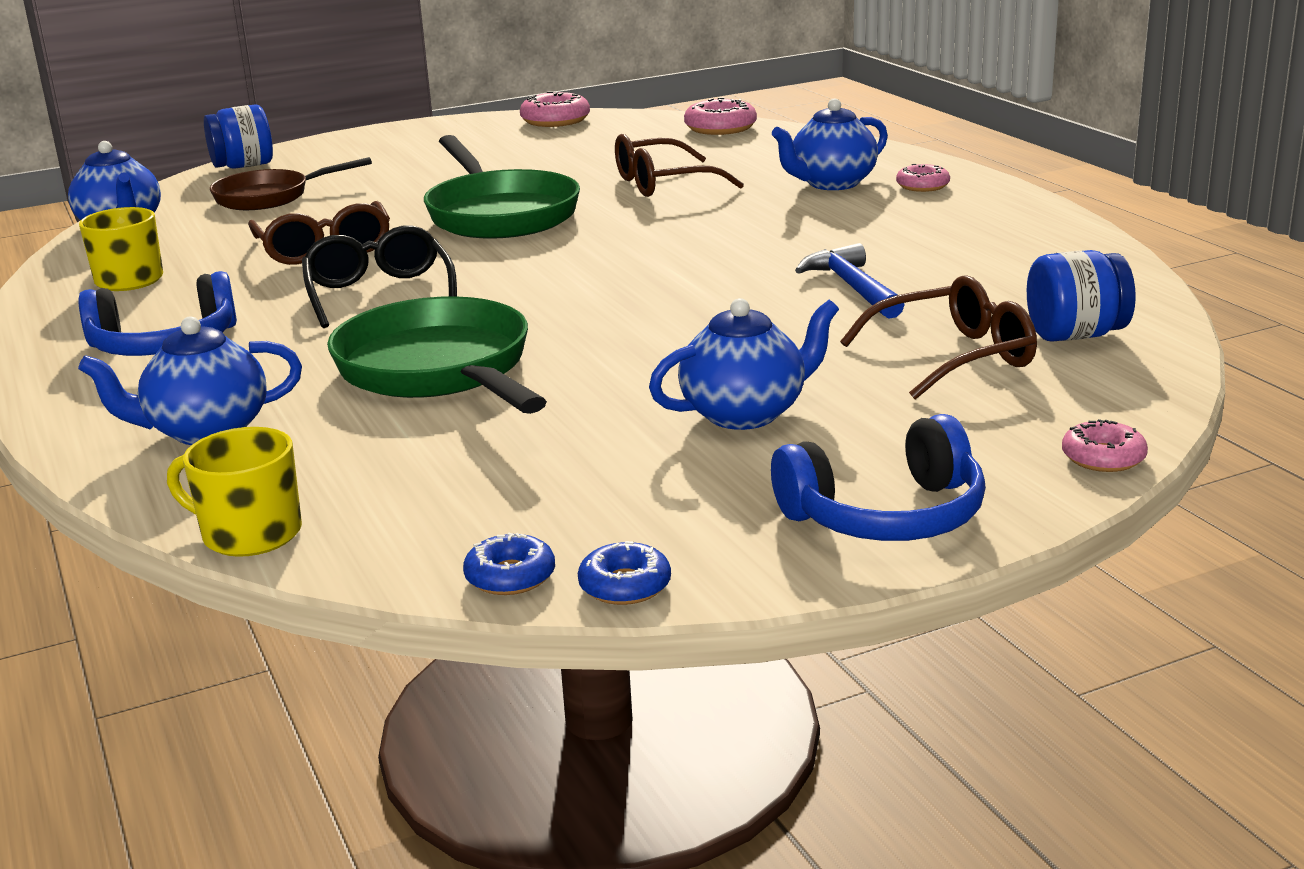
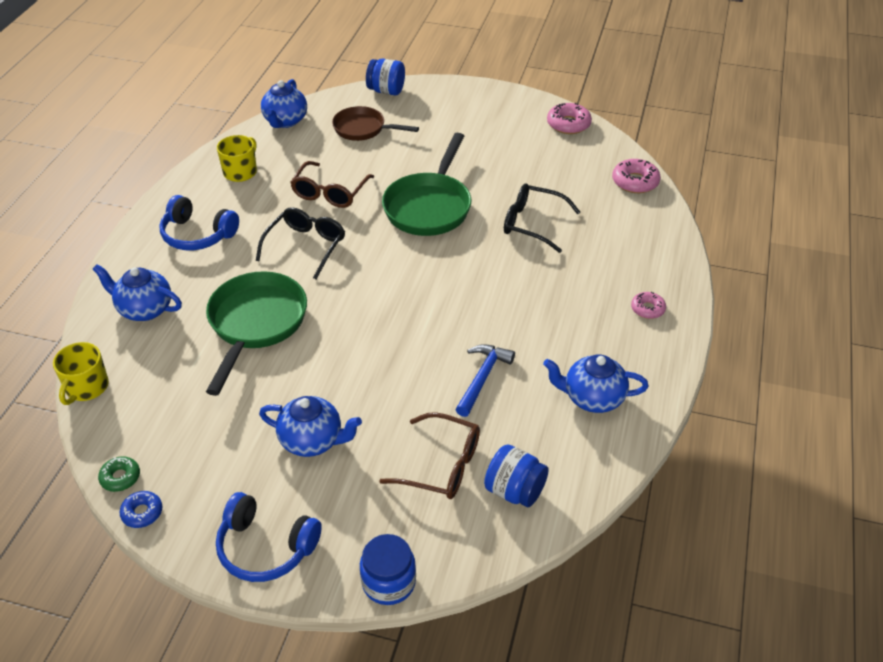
camera: 40 degrees right, 20 degrees up
(249, 534) = (86, 387): yellow mug -> yellow mug turned 135 degrees counterclockwise
(510, 576) = (120, 477): blue donut -> green donut
(663, 183) = (532, 223): brown glasses -> black glasses
(831, 184) = (607, 276): blue teapot -> blue teapot (592, 398)
(1103, 458) = (388, 582): pink donut -> blue jar

